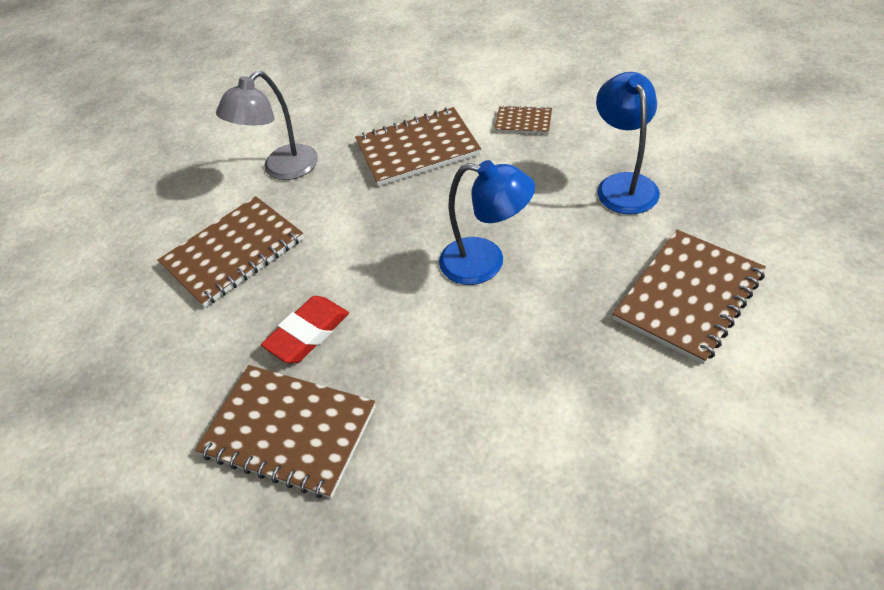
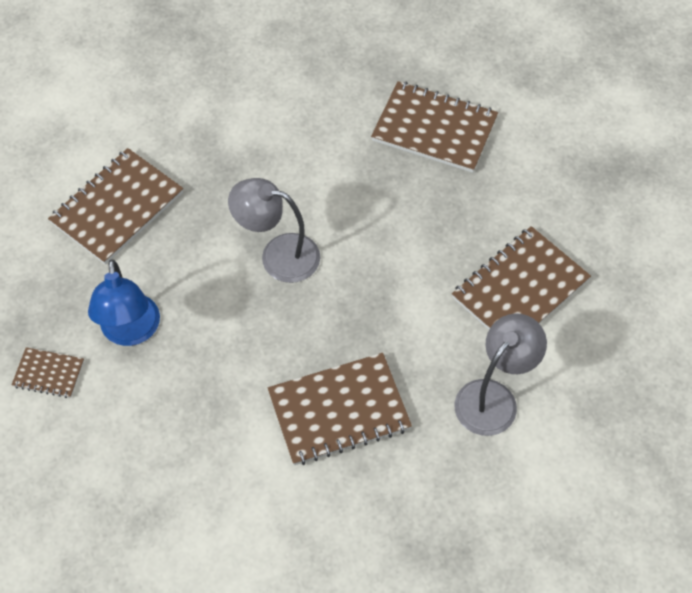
camera: 175 degrees right, 10 degrees up
(308, 333) = (432, 202): red eraser -> none
(485, 263) = (278, 255): blue lamp -> grey lamp
(523, 122) = (213, 441): brown notebook -> brown notebook (48, 374)

